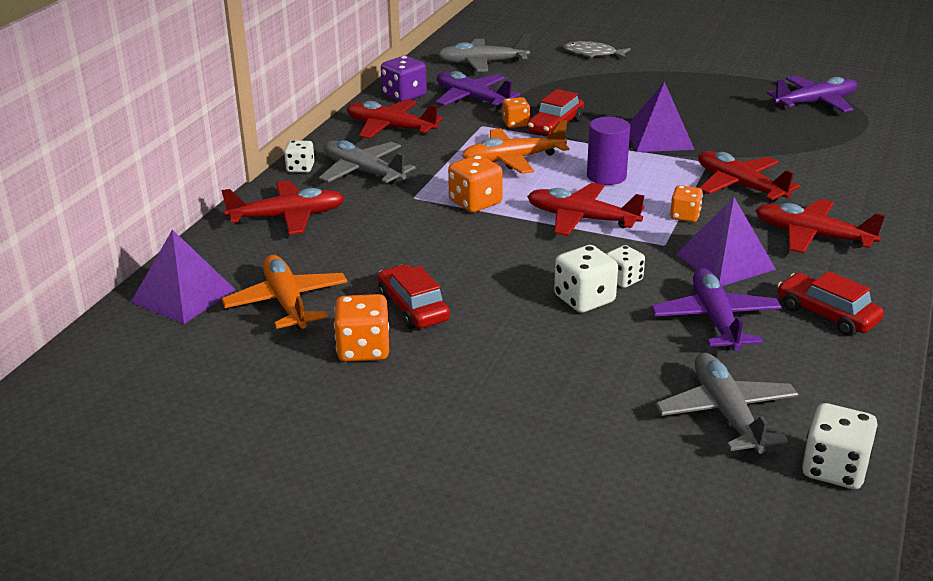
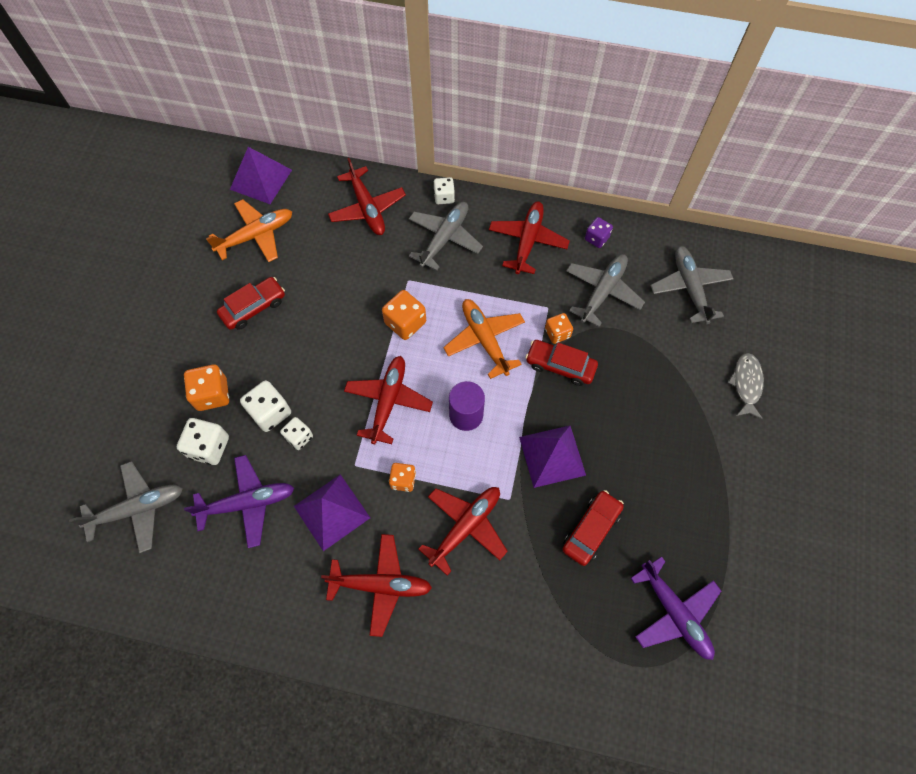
camera: 80 degrees right, 35 degrees up
(363, 349) = (205, 289): orange dice -> orange dice (212, 394)
(404, 95) = (596, 238): purple dice -> purple dice, size x0.65
(472, 99) = (602, 292): purple plane -> grey plane
(812, 236) = (381, 585): red plane -> red plane turned 75 degrees clockwise
(827, 314) = (259, 586): red car -> red car (591, 530)
(834, 469) = (80, 574): white dice -> white dice (209, 447)

